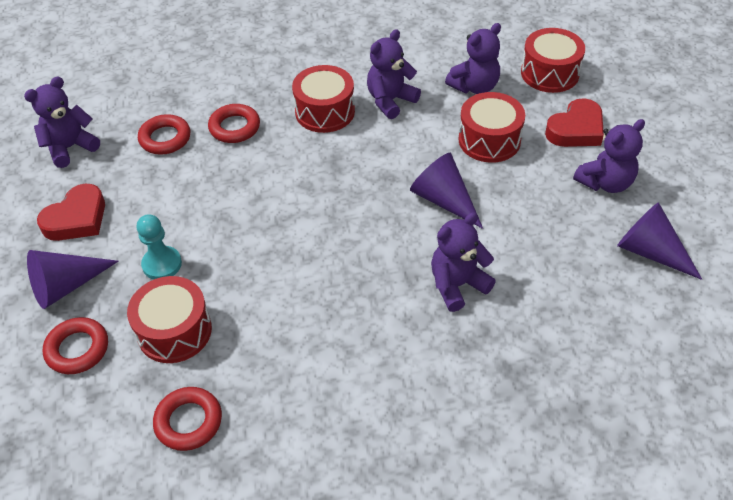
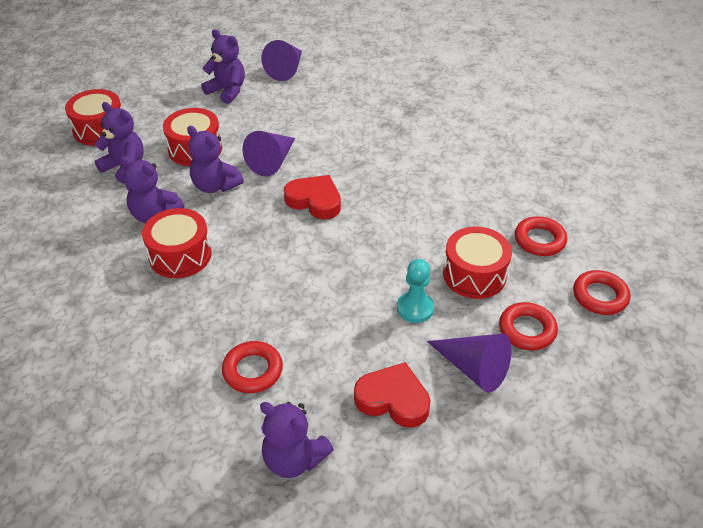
camera: 110 degrees left, 5 degrees down
(234, 127) = (220, 317): red ring -> red ring (600, 296)
(457, 285) = (353, 141): purple teddy bear -> purple teddy bear (215, 186)
(576, 129) = (171, 109): red heart -> red heart (314, 201)

